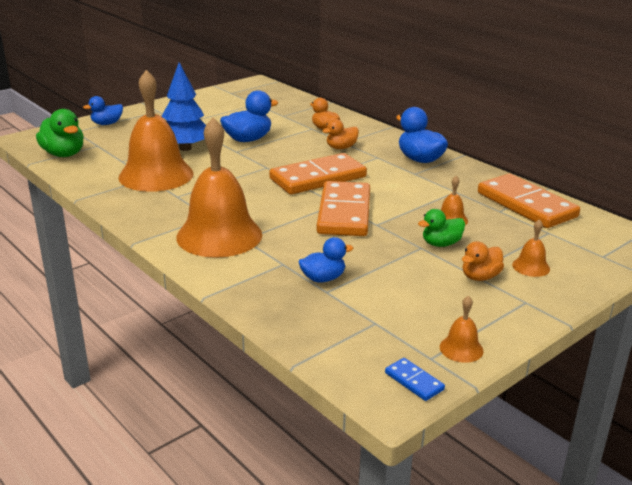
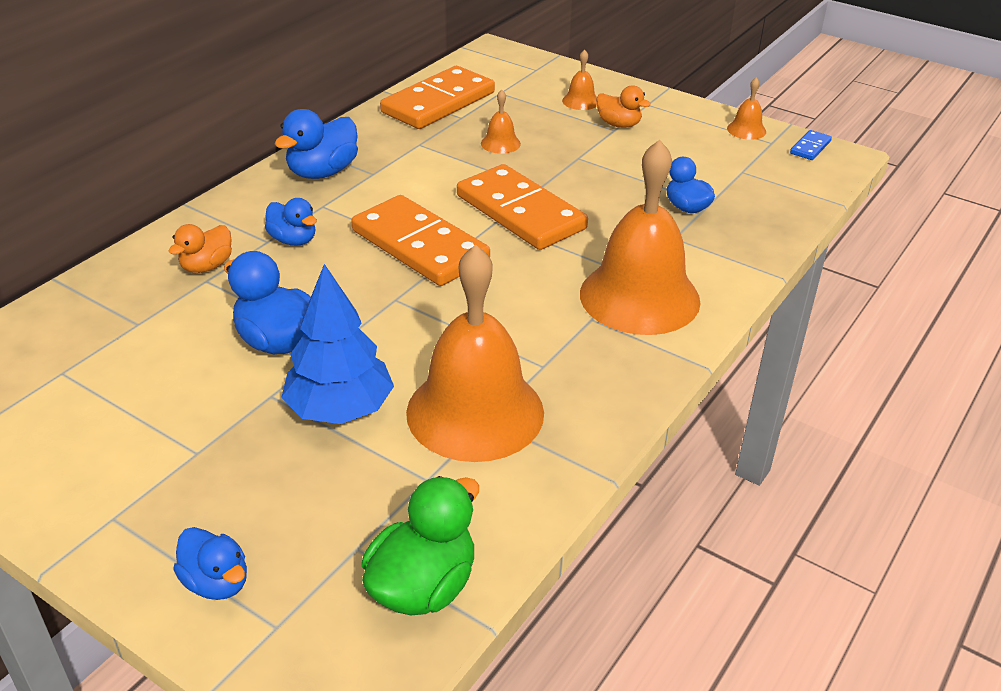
camera: 105 degrees left, 10 degrees up
(341, 148) = (293, 240): orange duck -> blue duck
(344, 213) = (520, 212): orange domino -> orange domino turned 60 degrees clockwise
(441, 244) = (563, 146): green duck -> none

